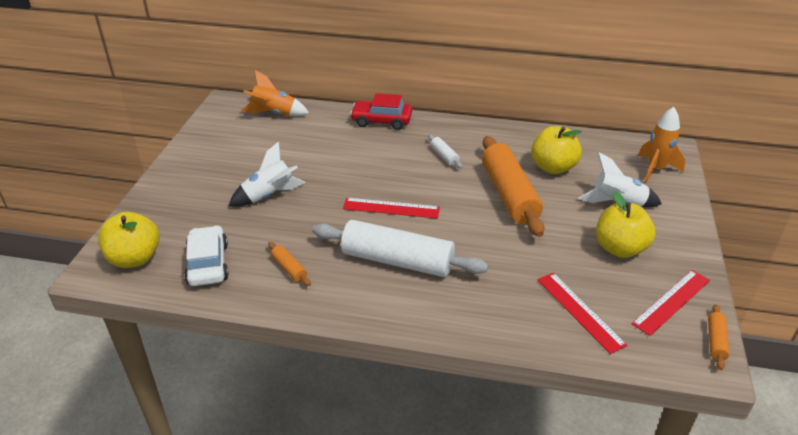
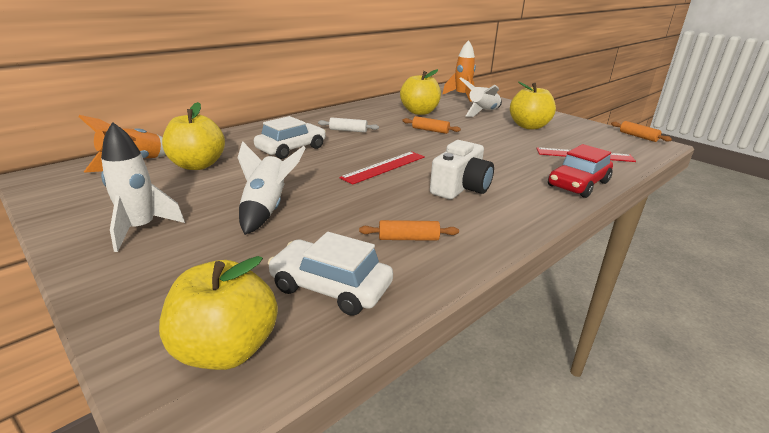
camera: 55 degrees left, 10 degrees down
(205, 170) = (140, 229): none -> white rocket
(298, 136) = (197, 165): none -> yellow apple
(371, 152) = (291, 149): none -> white car
(381, 121) = (255, 132): red car -> red car (578, 184)
(397, 261) = (461, 188): white rolling pin -> white camera
(509, 194) = (430, 130): orange rolling pin -> orange rolling pin, size x0.42
(671, 301) = (594, 133): red ruler -> none

